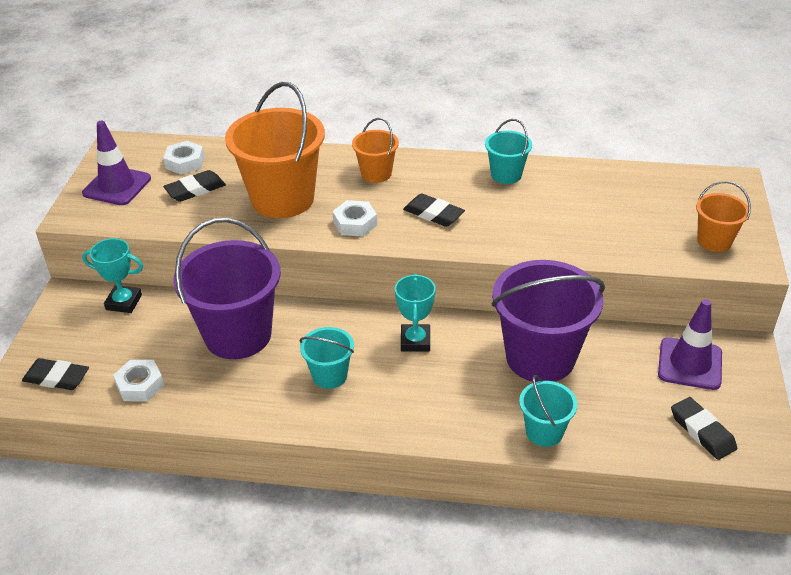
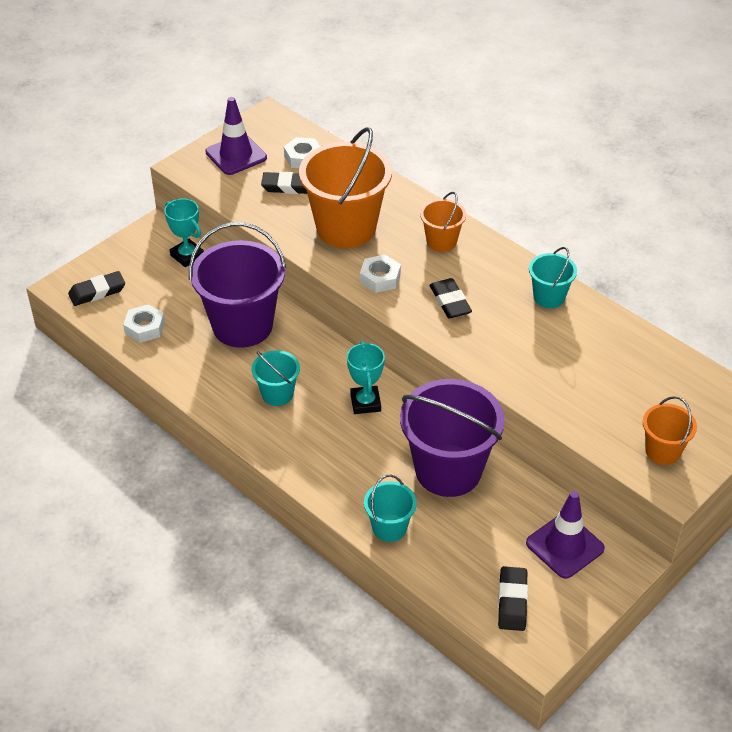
camera: 35 degrees right, 5 degrees up
(56, 378) = (97, 292): black eraser -> black eraser turned 75 degrees counterclockwise
(415, 341) = (365, 403): turquoise trophy -> turquoise trophy turned 45 degrees counterclockwise

